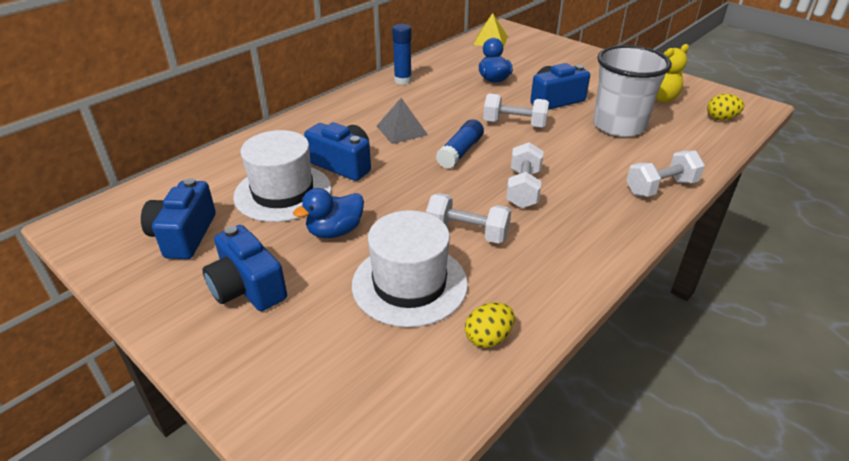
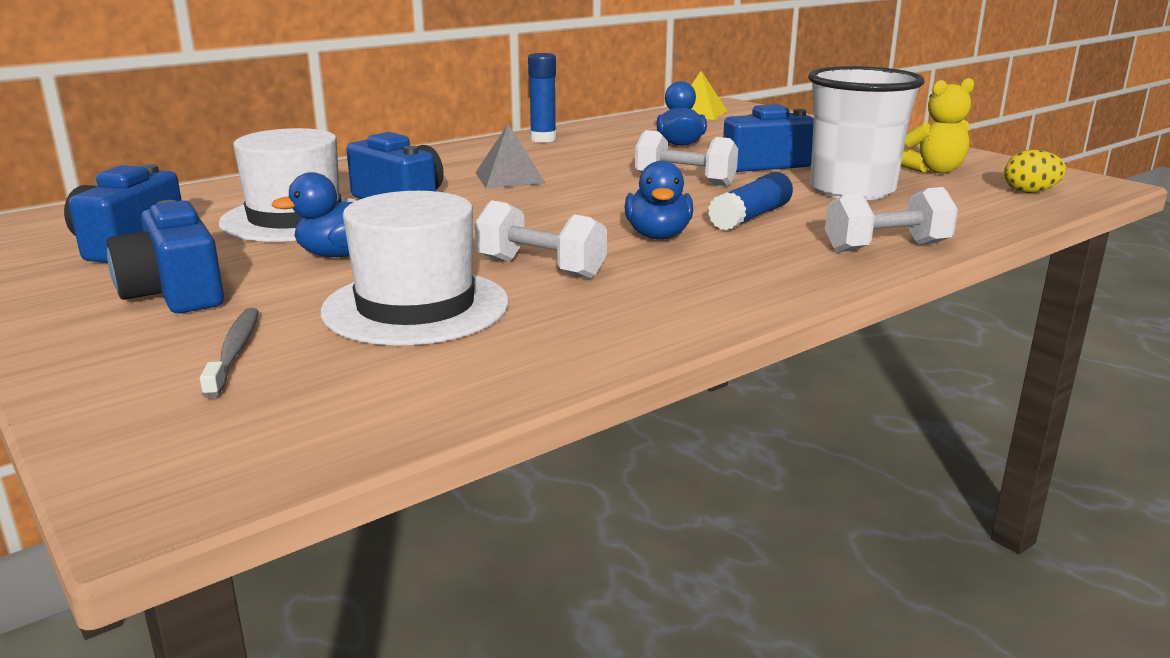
camera: 10 degrees right, 15 degrees down
(320, 346) = (234, 351): none -> grey toothbrush
(460, 152) = (583, 200): blue glue stick -> blue glue stick (751, 217)
(488, 338) = (501, 365): yellow egg -> none
(523, 189) = (658, 236): white dumbbell -> blue duck

